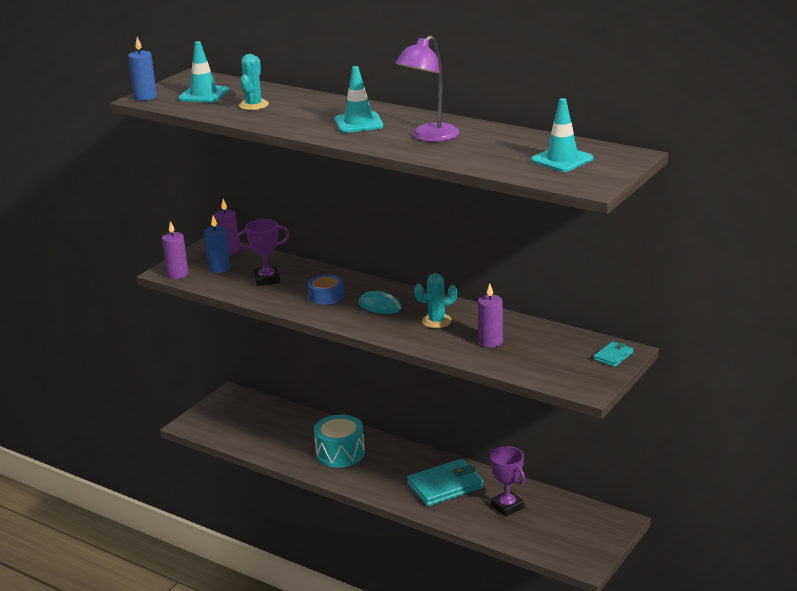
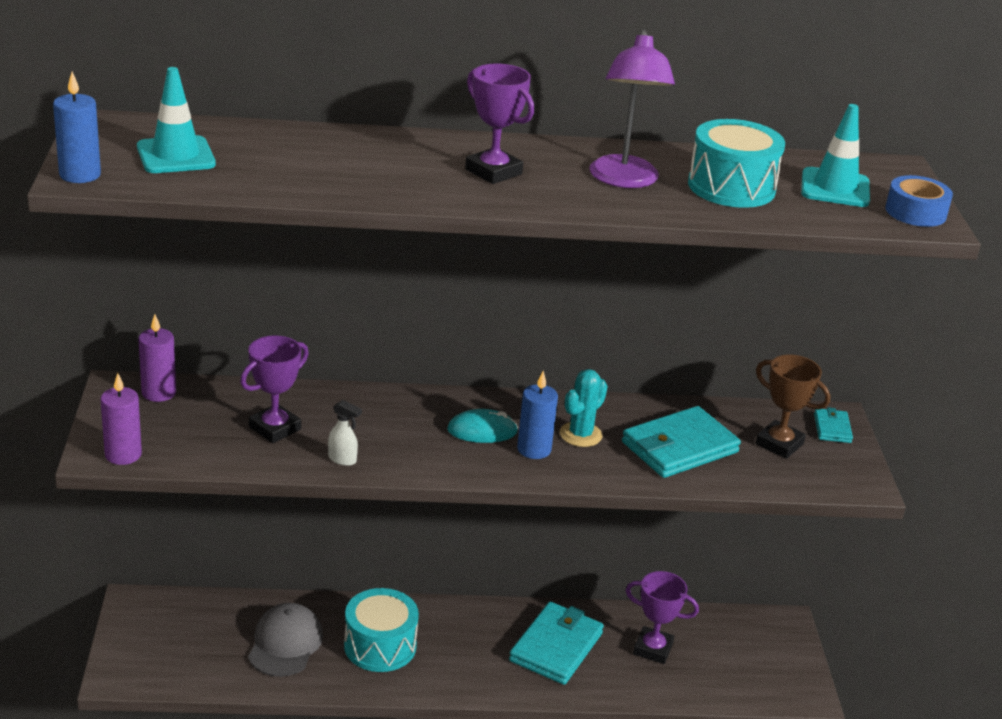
camera: 40 degrees left, 5 degrees up
(219, 268) = (178, 427): blue candle -> blue candle (534, 449)
(253, 105) = (288, 164): turquoise cactus -> none
(283, 302) = (342, 459): none -> white spray bottle
(289, 436) = (285, 643): none -> grey cap
(326, 296) = (392, 434): blue tape -> blue tape (915, 212)
(358, 123) = (493, 172): turquoise traffic cone -> purple trophy
(490, 342) = (679, 447): purple candle -> turquoise wallet
(491, 149) = (731, 187): none -> turquoise drum
(561, 355) = (779, 444): none -> brown trophy

